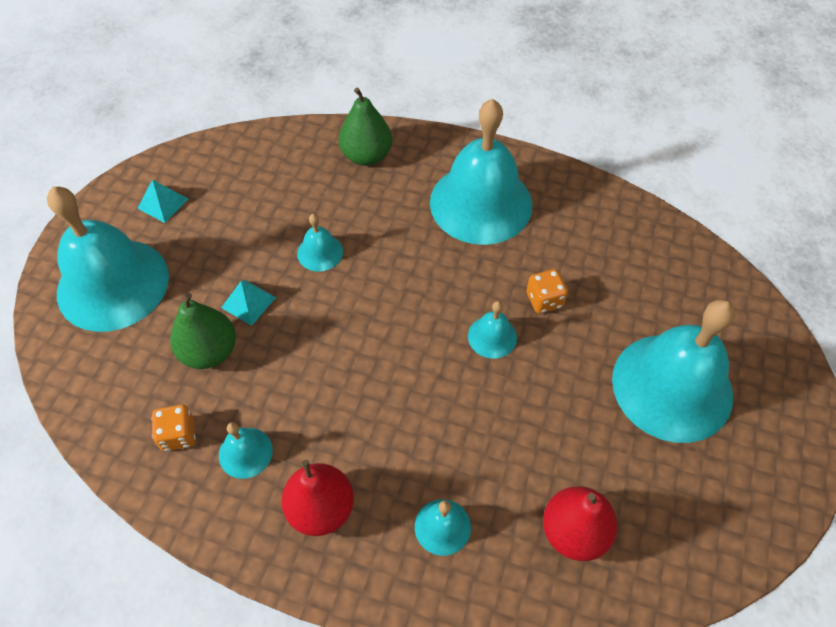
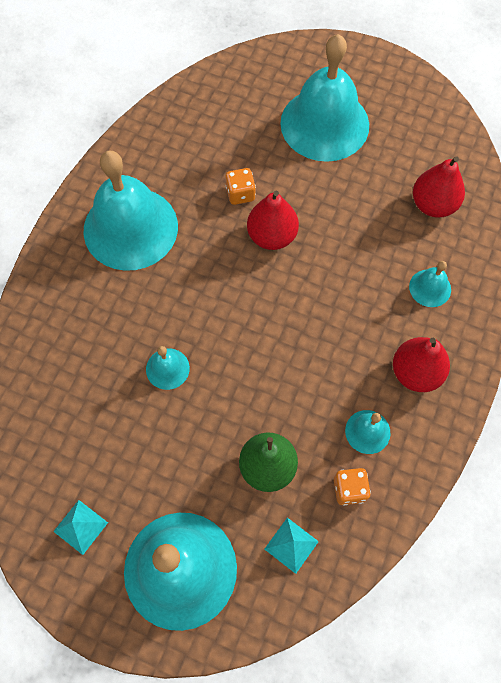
camera: 85 degrees left, 10 degrees up
(248, 302) = (217, 433): turquoise pyramid -> turquoise pyramid (291, 545)
(366, 156) = (53, 322): green pear -> none
(492, 336) = (272, 236): turquoise bell -> red pear

